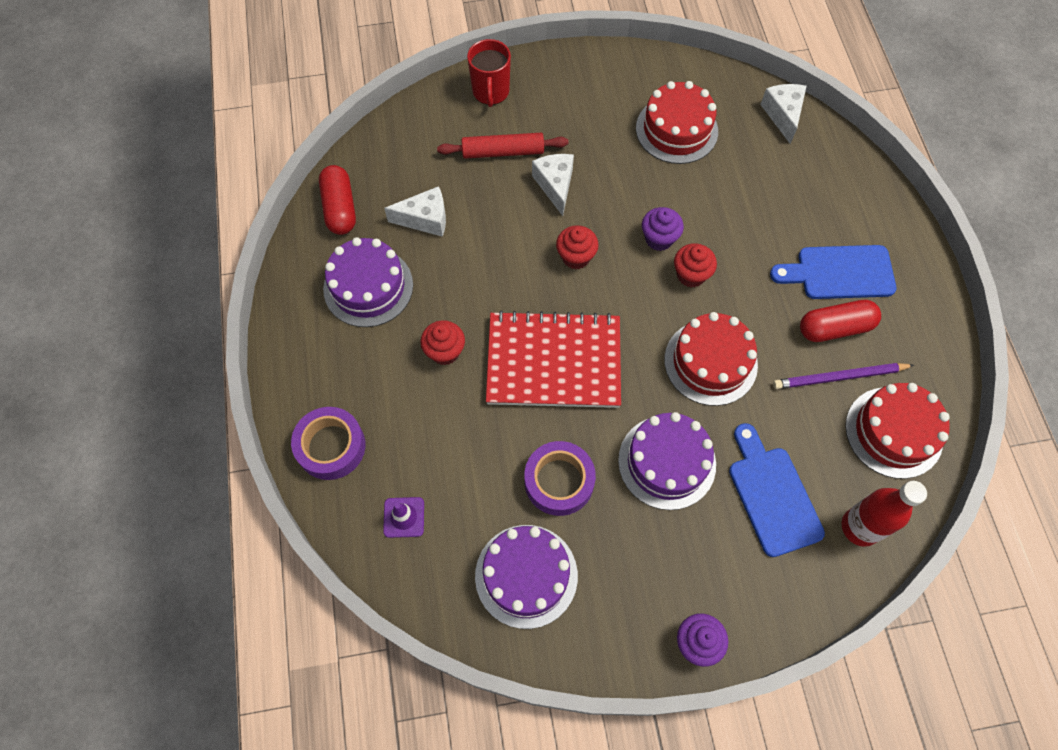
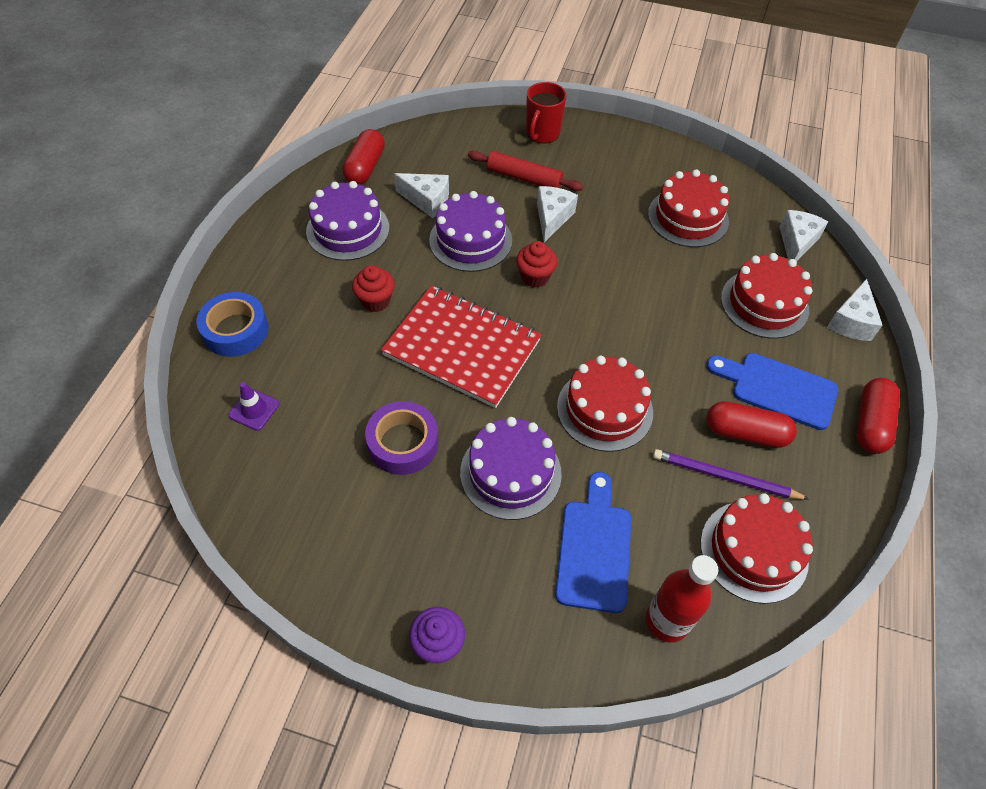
camera: 25 degrees right, 10 degrees down
(331, 446) = (235, 330): purple tape -> blue tape
(526, 575) = (322, 505): purple cake -> purple cake (470, 240)
(659, 239) = (619, 293): purple cupcake -> none
(691, 275) = (630, 332): red cupcake -> none
(787, 192) = (764, 303): none -> red cake
(865, 177) = (851, 322): none -> white cheese
(926, 270) = (871, 423): none -> red capsule

